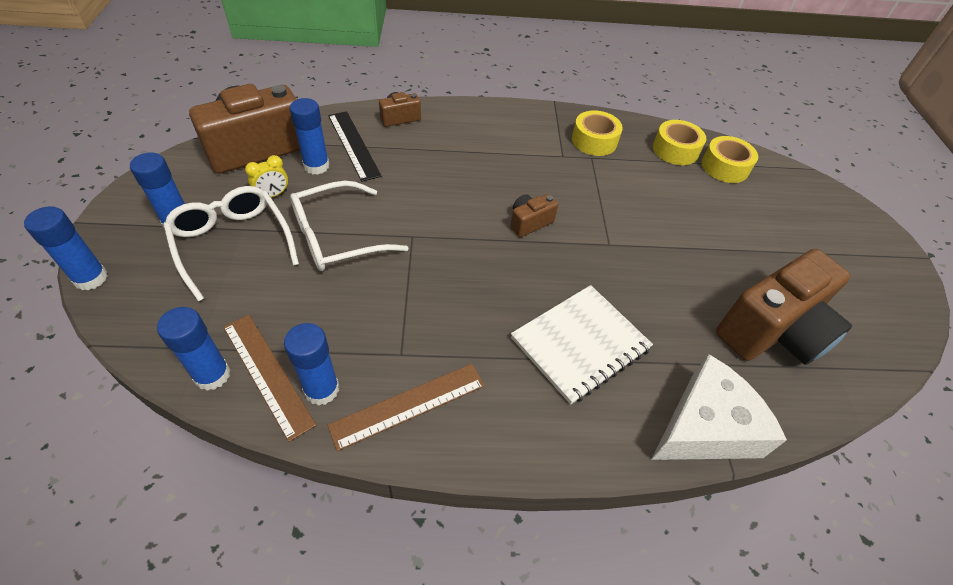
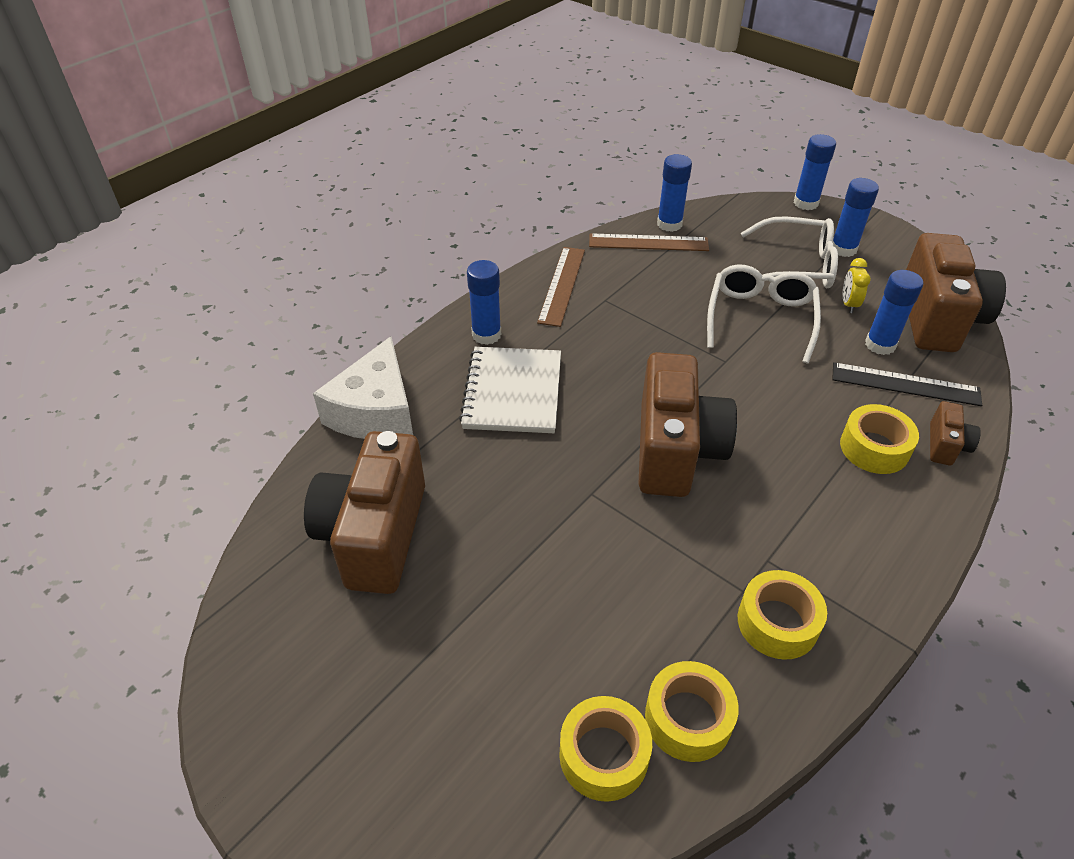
camera: 135 degrees right, 5 degrees down
(322, 389) = (613, 258): blue glue stick -> blue glue stick (486, 335)
(431, 142) = (874, 448): none -> yellow tape
(529, 222) = (675, 450): brown camera -> brown camera, size x2.22

